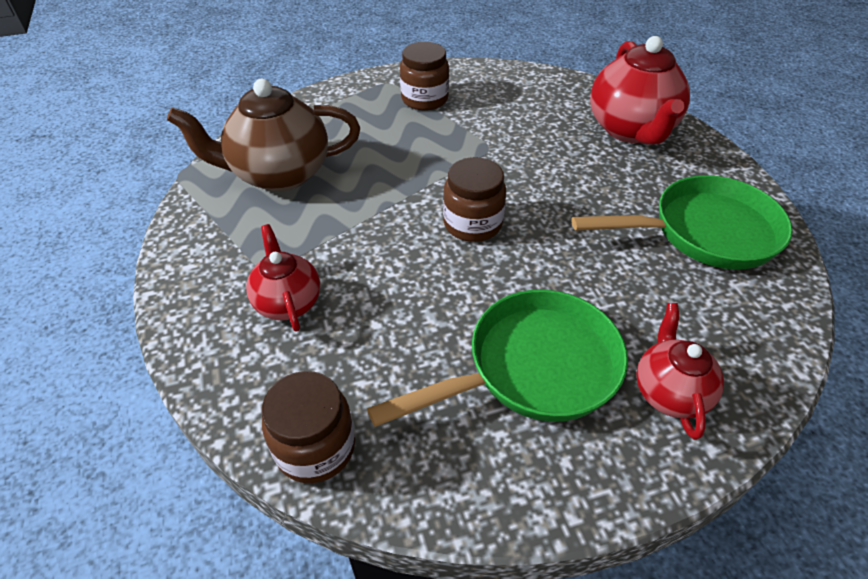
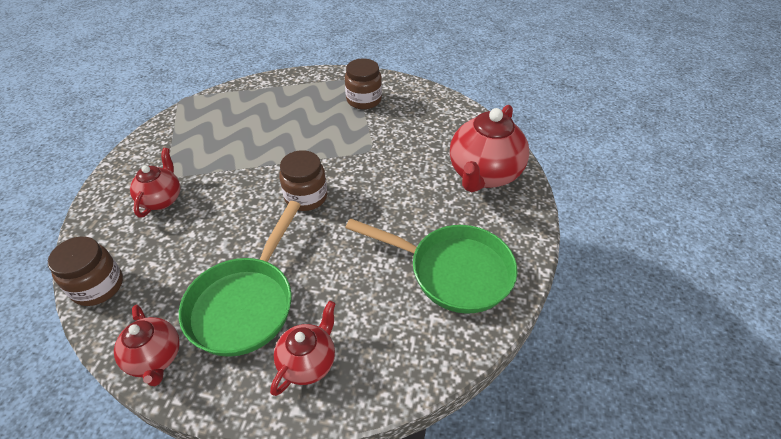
camera: 30 degrees right, 0 degrees up
(279, 174) = (231, 119): brown teapot -> none
(493, 488) = (155, 358): none -> red teapot
(532, 368) = (245, 303): green pan -> green pan turned 105 degrees clockwise

